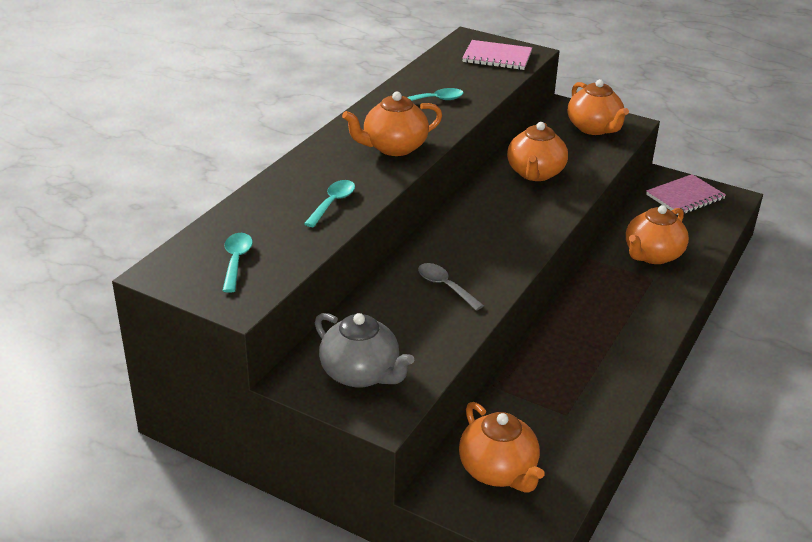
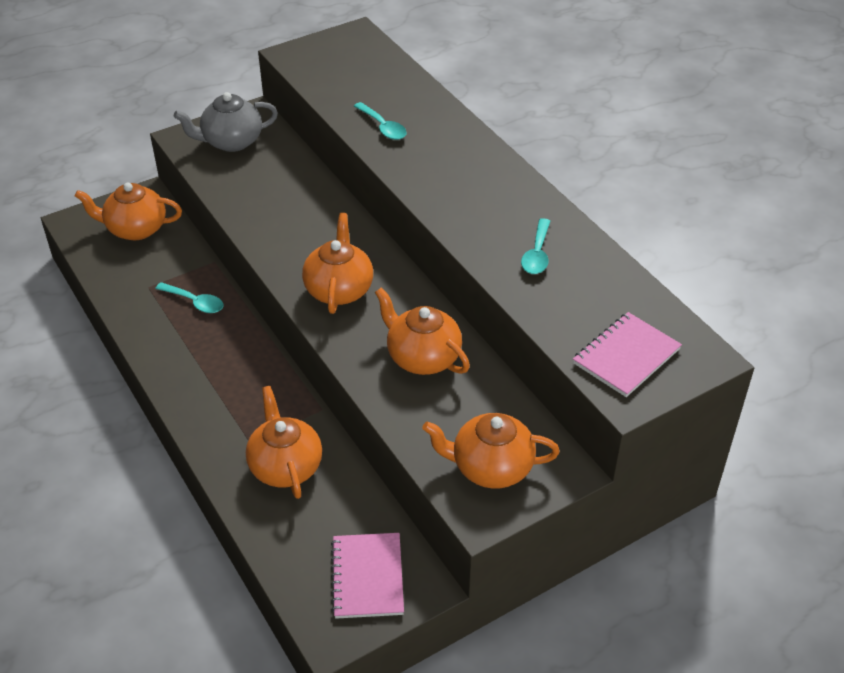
camera: 120 degrees right, 10 degrees up
(236, 261) = (342, 65): turquoise spoon -> turquoise spoon (195, 302)
(393, 147) = (452, 190): orange teapot -> orange teapot (339, 289)
(445, 286) = (289, 216): grey spoon -> none

